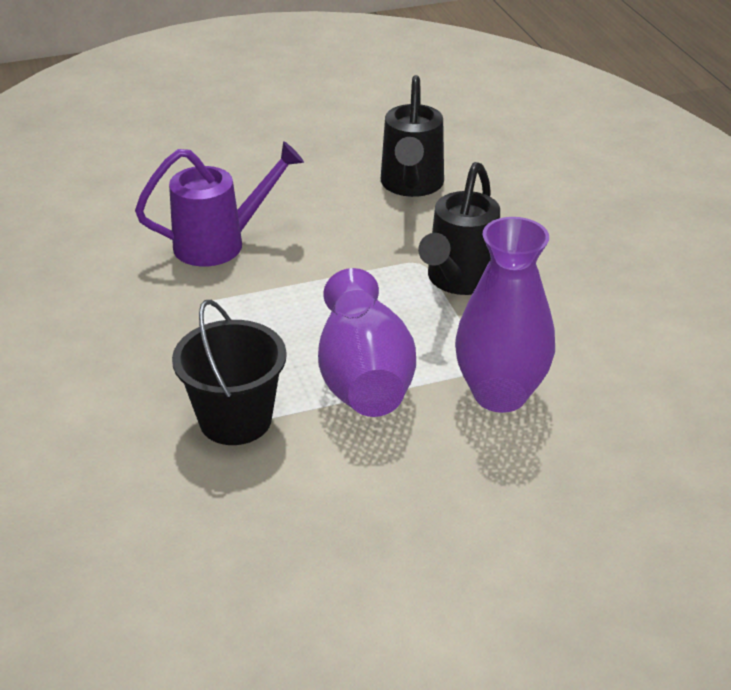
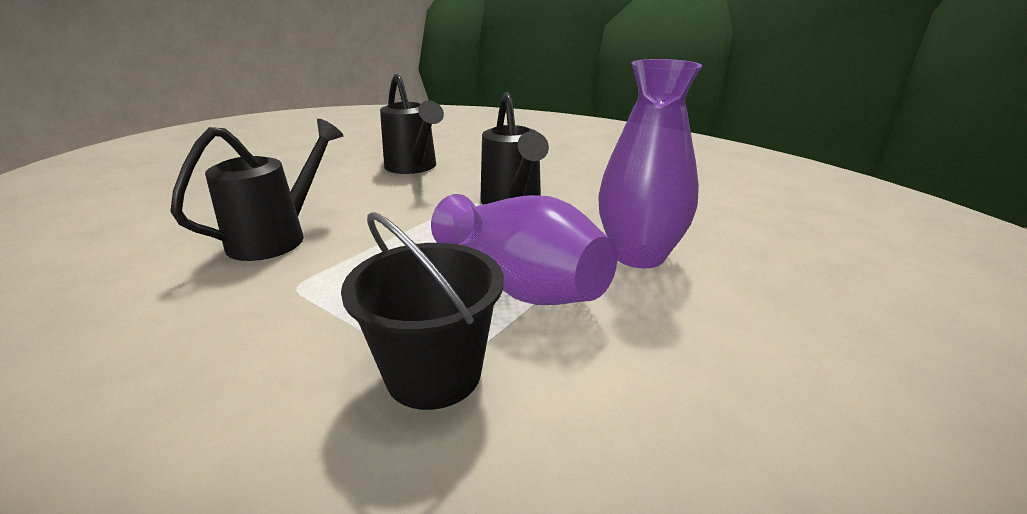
camera: 35 degrees left, 10 degrees down
(220, 243) = (277, 237): purple watering can -> black watering can

